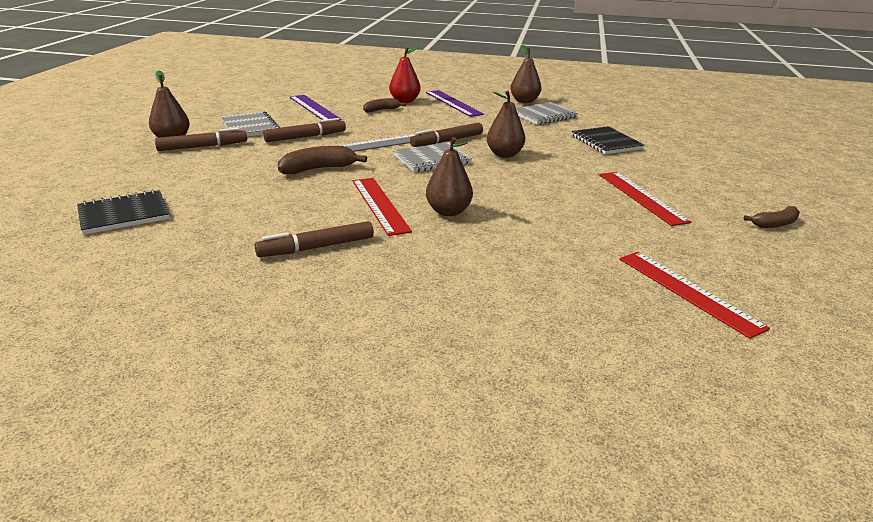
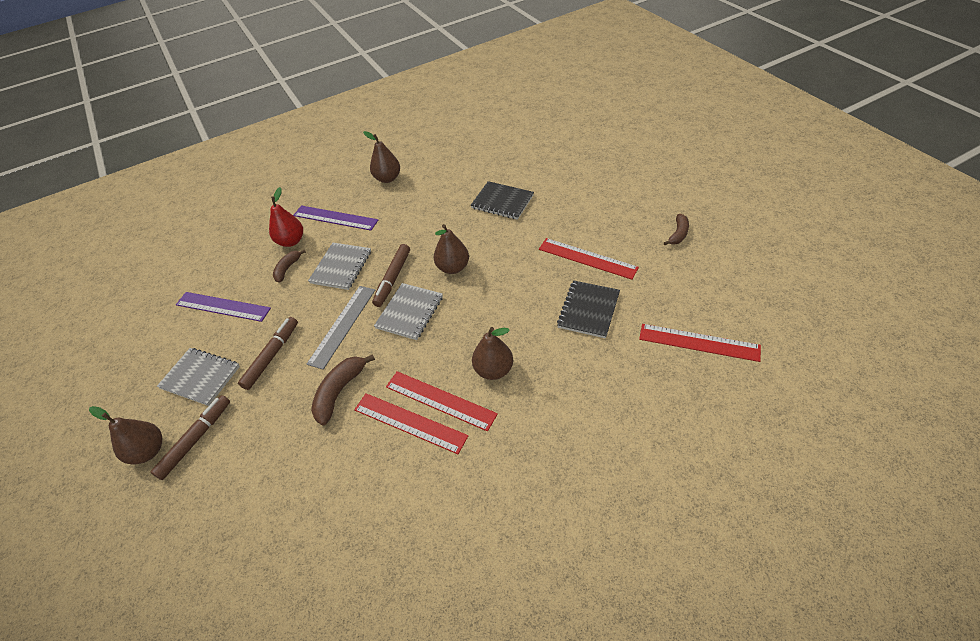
camera: 35 degrees left, 20 degrees up
(124, 214) = (258, 582): black notebook -> black notebook (588, 310)
(316, 247) = (457, 486): brown marker -> none
(339, 203) = (410, 422): none -> red ruler
(544, 115) = (424, 191): grey notebook -> grey notebook (341, 267)

